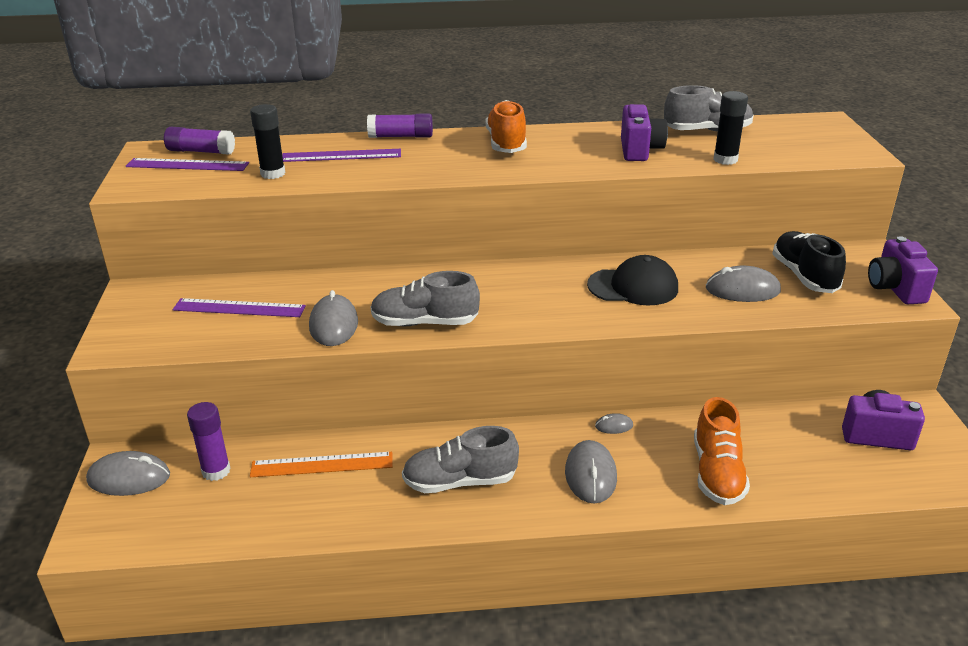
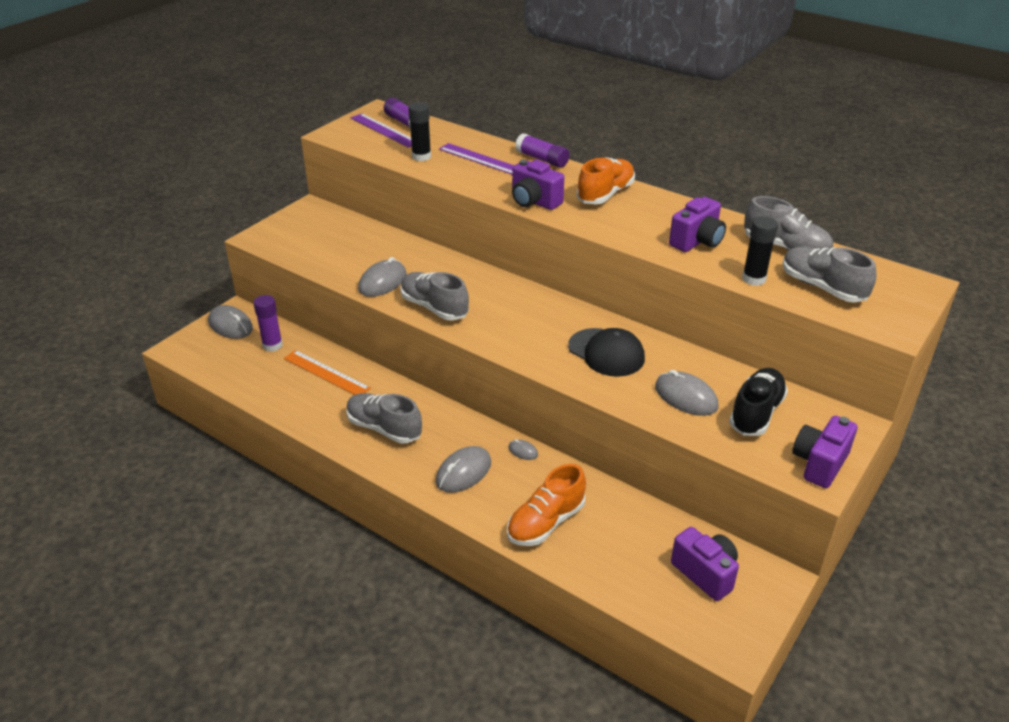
camera: 40 degrees right, 5 degrees up
(239, 308) = (347, 245): purple ruler -> none
(454, 171) = (534, 202): none -> purple camera
(777, 147) = (822, 287): none -> grey shoe

